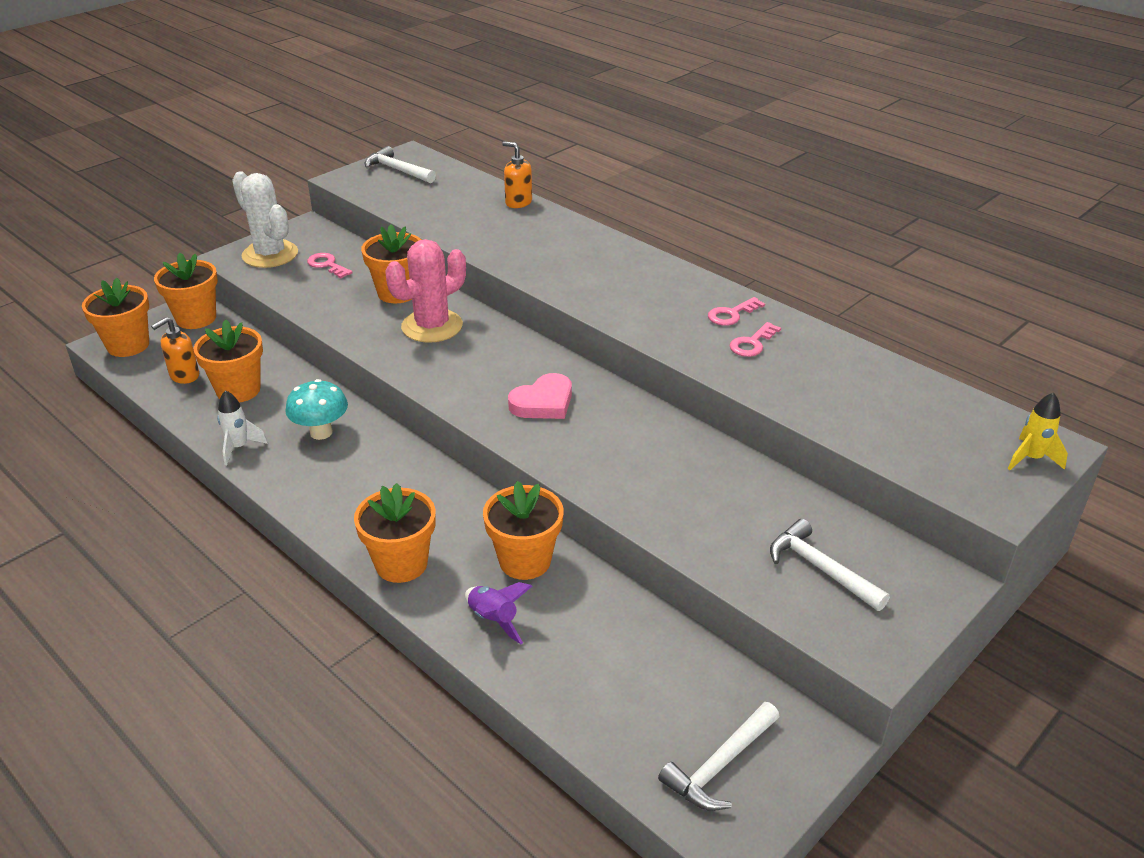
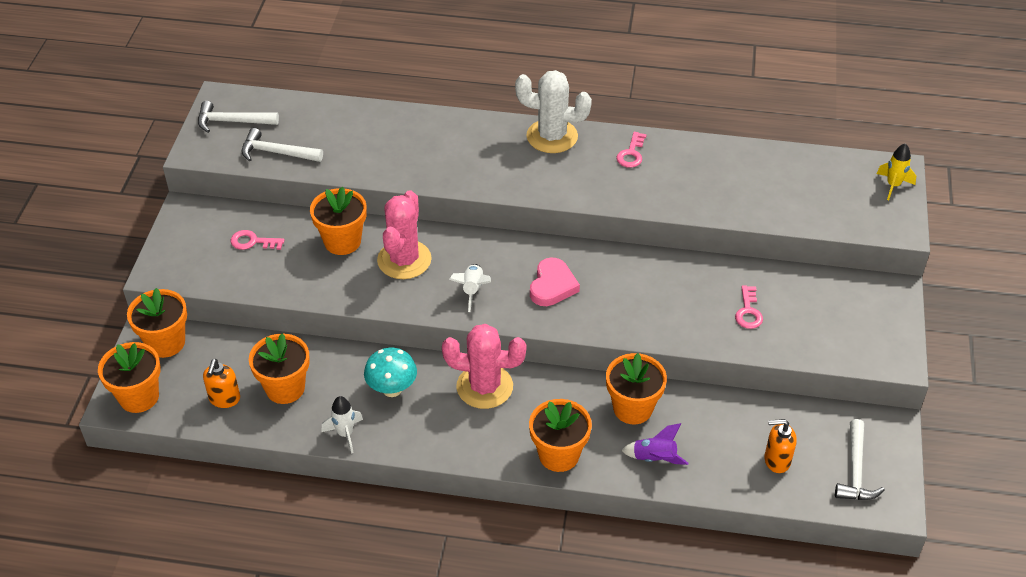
camera: 35 degrees left, 10 degrees up
(270, 254) = (190, 254): white cactus -> white cactus (552, 136)
(403, 470) = (484, 387): none -> pink cactus
(463, 374) = (472, 290): none -> white rocket
(518, 202) = (373, 114): orange soap dispenser -> orange soap dispenser (776, 460)
(752, 343) = (667, 173): pink key -> pink key (748, 311)
(820, 568) = (825, 319): white hammer -> white hammer (276, 152)

